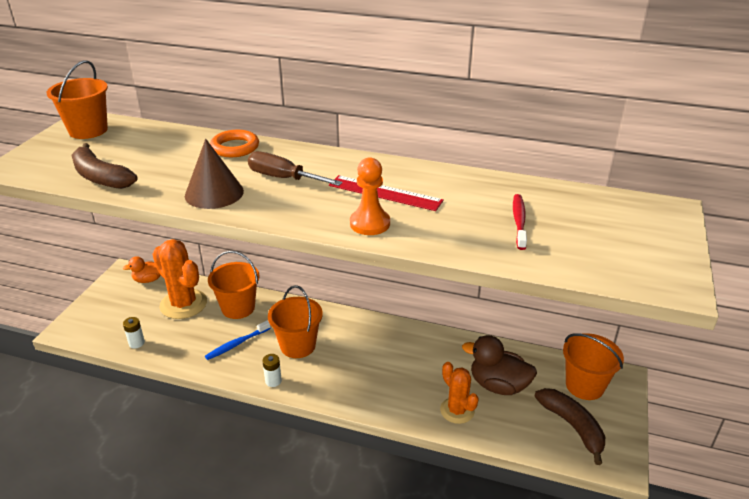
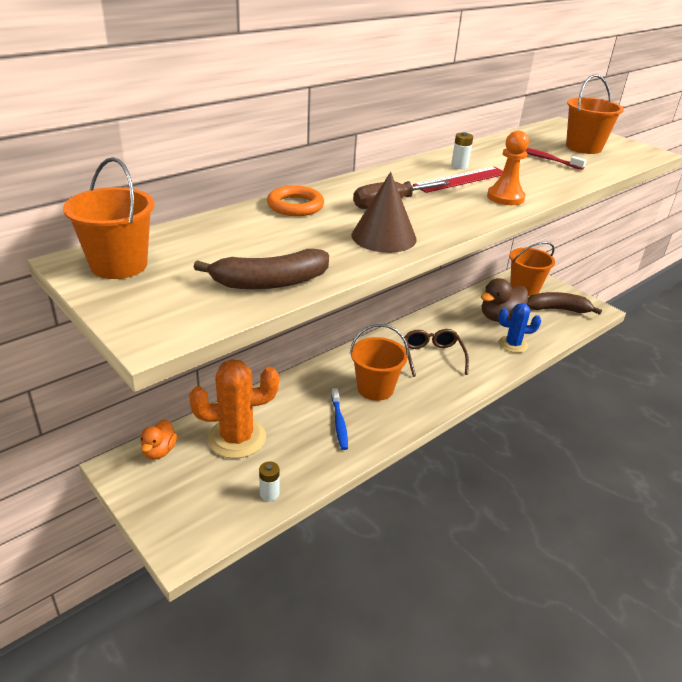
camera: 60 degrees left, 0 degrees up
(238, 308) = (283, 404): orange bucket -> orange bucket (583, 147)
(273, 381) = (410, 419): white battery -> white battery (459, 166)
(377, 362) = (432, 356): none -> brown glasses
(457, 410) = (513, 344): orange cactus -> blue cactus

